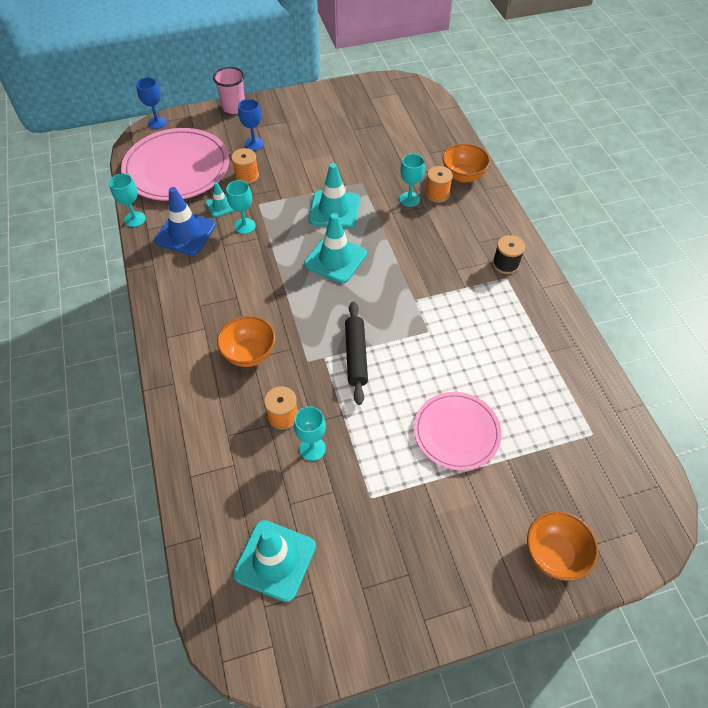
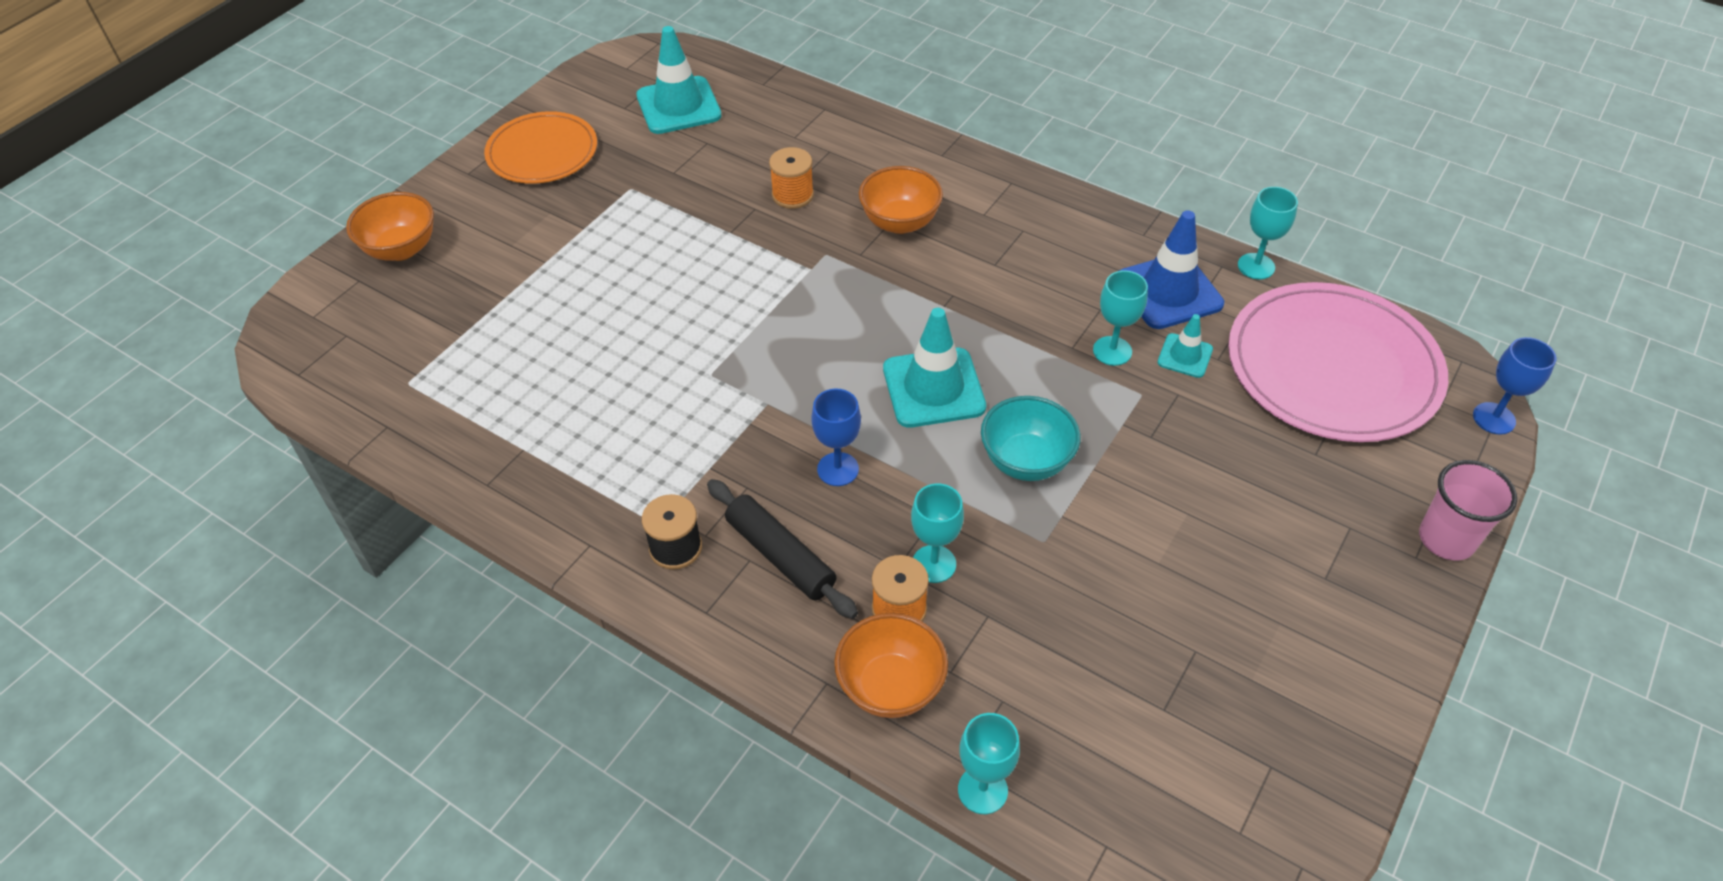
camera: 140 degrees right, 5 degrees down
(247, 176) = (1223, 425): orange spool -> none
(254, 144) = (1300, 489): blue goblet -> blue goblet (838, 469)
(312, 448) = (730, 189): turquoise goblet -> turquoise goblet (982, 790)
(334, 209) = (1026, 461): turquoise traffic cone -> turquoise bowl
(356, 356) = (775, 292): black rolling pin -> black rolling pin (780, 556)
(404, 586) = (542, 152): none -> orange plate
(456, 432) = (583, 289): pink plate -> none

